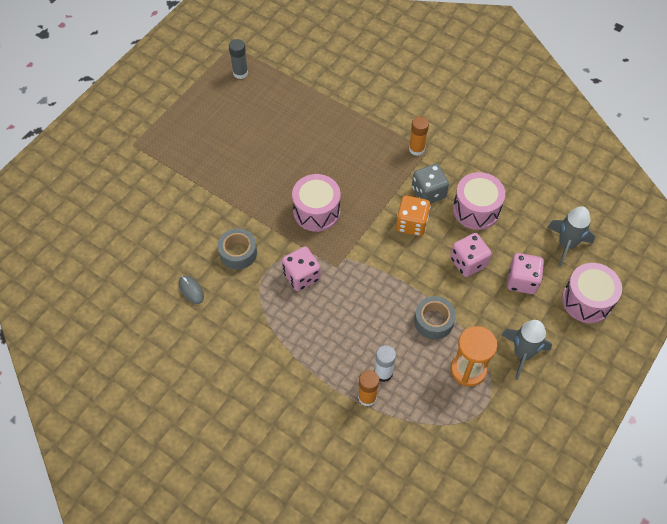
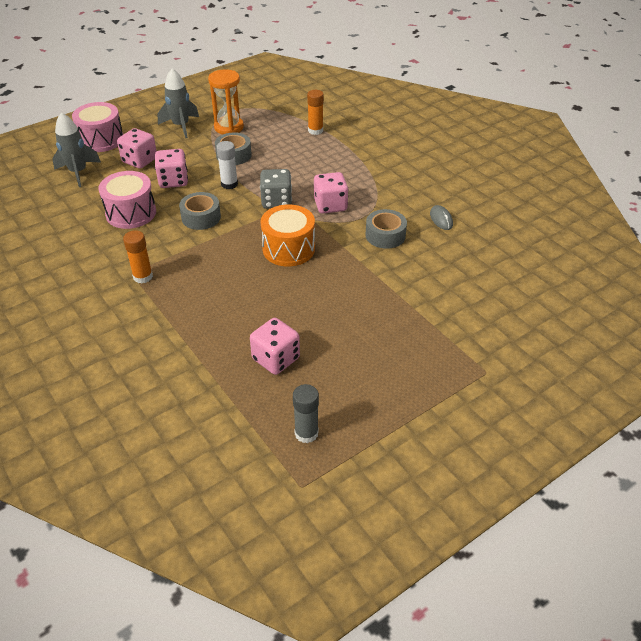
camera: 160 degrees left, 15 degrees down
(281, 113) = (276, 359): none -> pink dice
(316, 211) = (288, 249): pink drum -> orange drum
(383, 373) = (295, 138): white glue stick -> white glue stick (229, 184)
(411, 224) = (201, 217): orange dice -> grey tape
(428, 193) = (164, 236): grey dice -> grey dice (276, 201)

